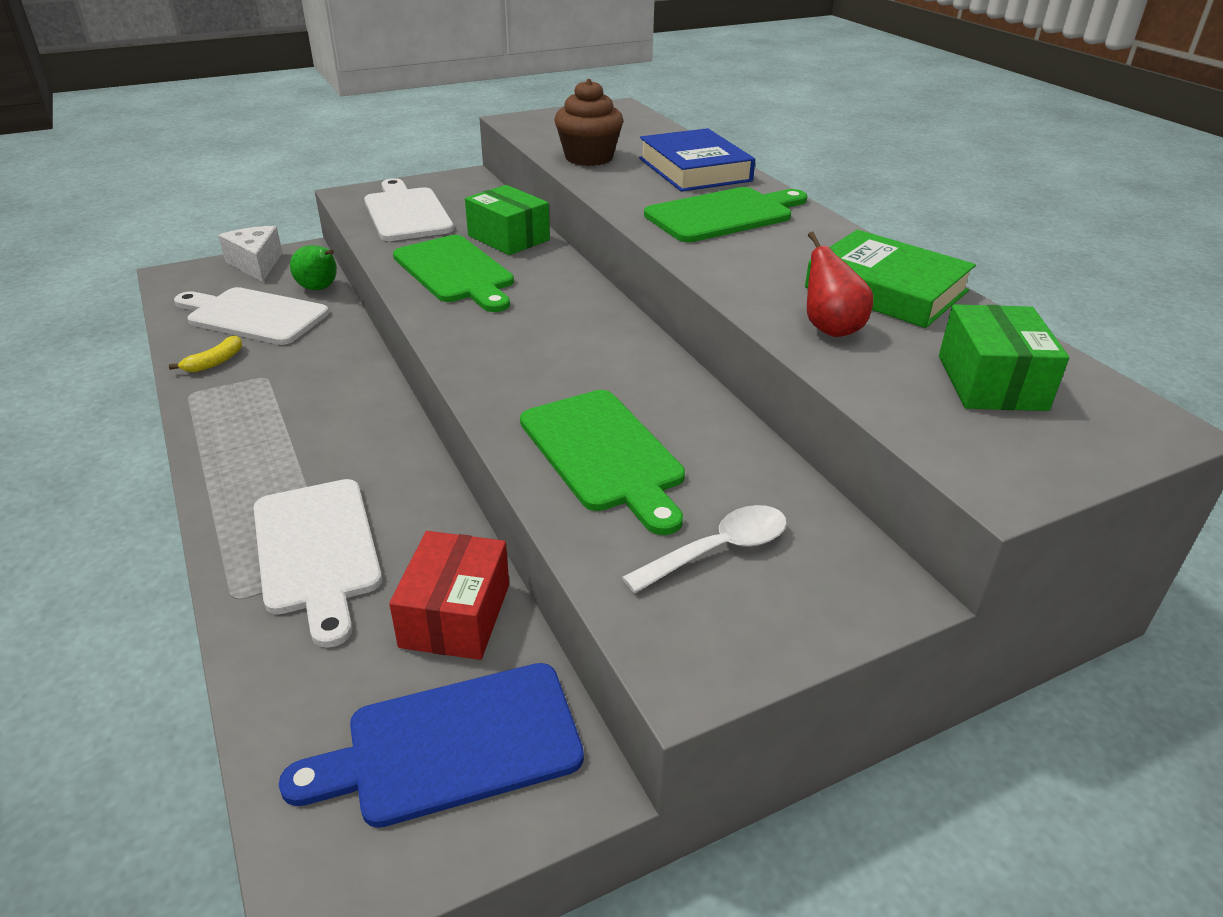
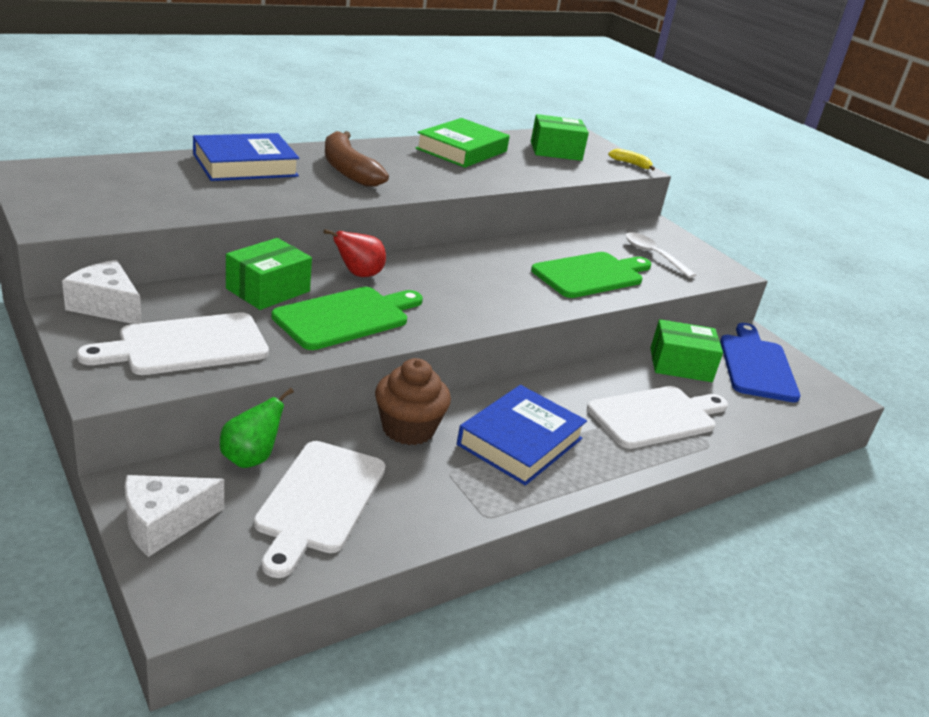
camera: 100 degrees left, 5 degrees down
(215, 362) = (425, 511): yellow banana -> yellow banana (631, 164)
(298, 424) = (520, 441): none -> blue book
(452, 745) = (756, 365): blue cutting board -> blue cutting board turned 150 degrees counterclockwise
(455, 615) = (680, 365): red box -> green box
(470, 186) = (107, 306): none -> white cheese
(589, 158) = (202, 200): brown cupcake -> brown cupcake (408, 429)
(724, 215) = (348, 170): green cutting board -> brown banana
(830, 328) = (515, 171): red pear -> red pear (358, 274)

